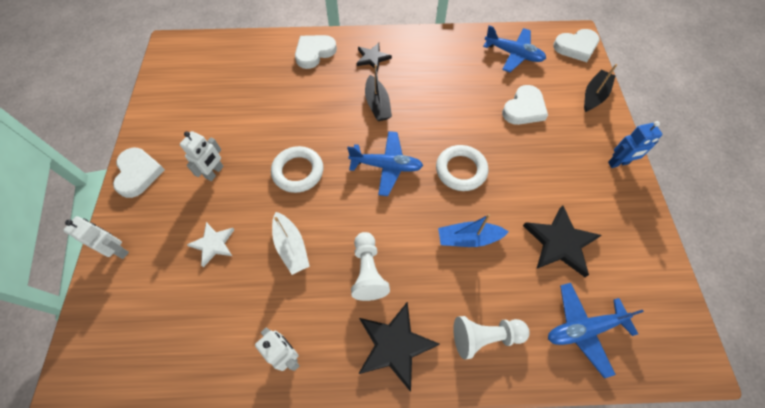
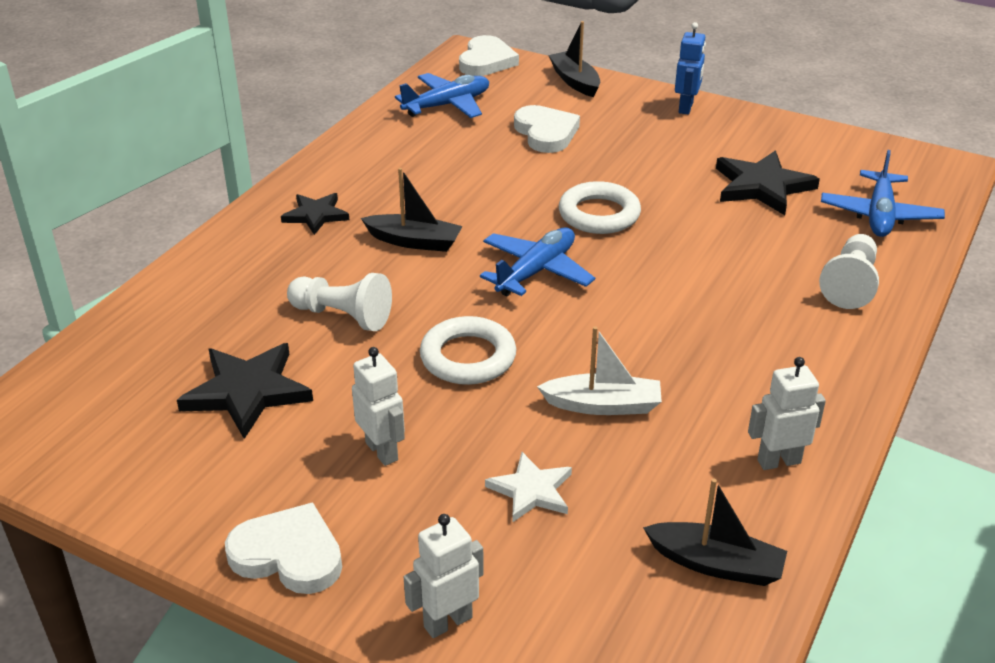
camera: 60 degrees left, 25 degrees down
(193, 352) = (716, 564): none -> black boat
(314, 52) = (233, 266): white heart -> none
(368, 271) = (697, 345): white pawn -> white pawn (342, 316)
(395, 345) = (821, 358): black star -> black star (247, 392)
(468, 238) = (708, 247): blue boat -> none

